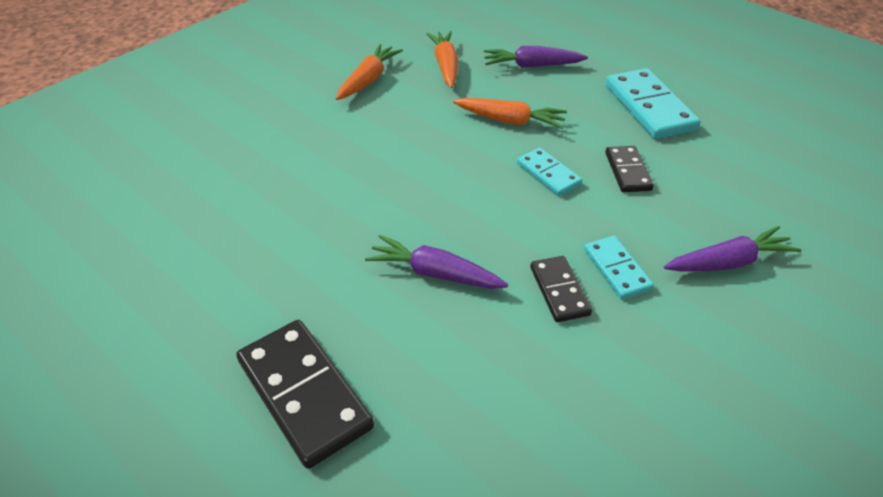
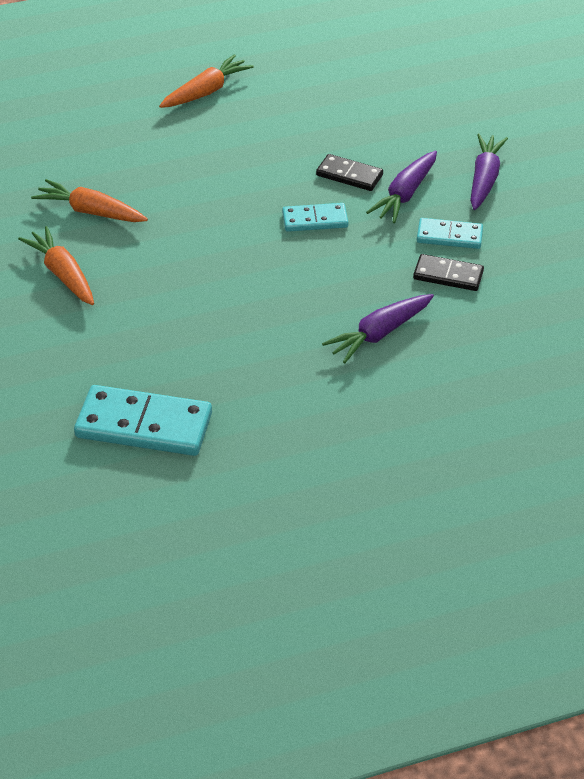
camera: 60 degrees left, 0 degrees up
(304, 394) = (449, 449): black domino -> none
(510, 121) = (222, 209): orange carrot -> orange carrot (206, 91)
(532, 66) = (148, 156): purple carrot -> purple carrot (405, 194)
(649, 107) = (279, 120): turquoise domino -> turquoise domino (144, 425)

